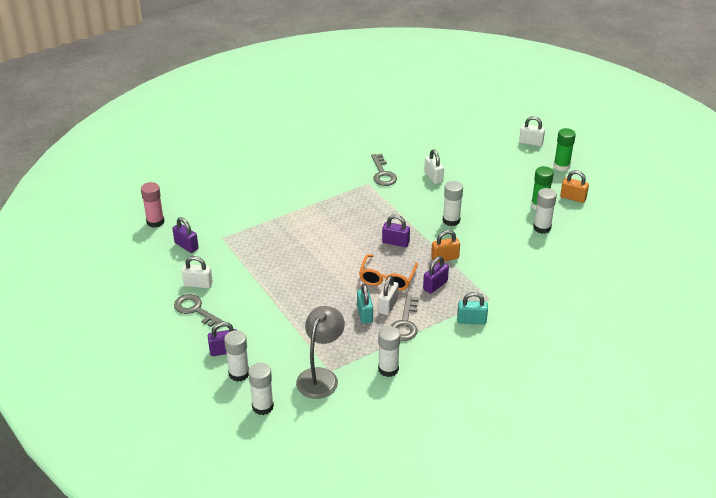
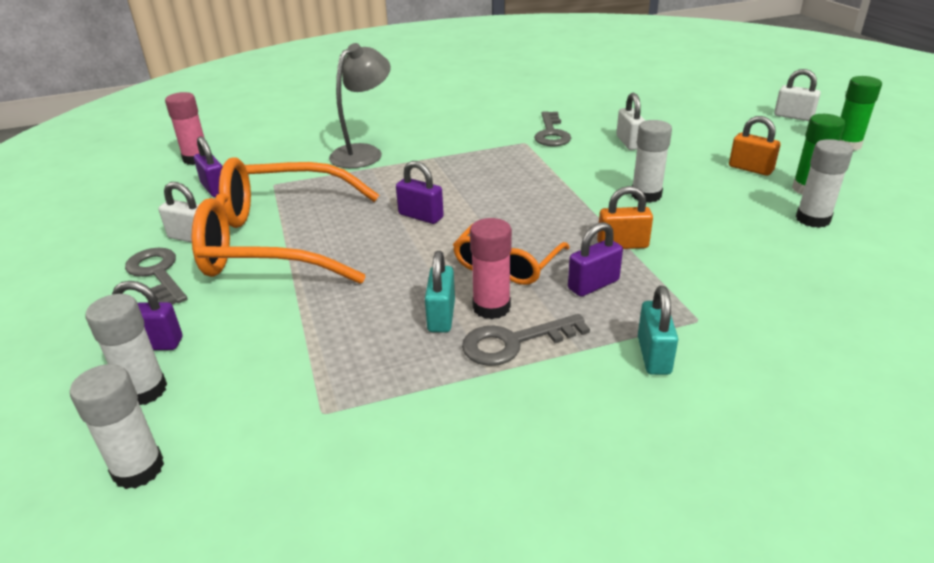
camera: 15 degrees right, 5 degrees down
(251, 281) = (276, 242): none -> orange glasses
(321, 376) = (296, 423): grey lamp -> grey lamp (364, 153)
(388, 306) = (491, 307): white padlock -> pink glue stick
(388, 369) = (444, 430): white glue stick -> none
(395, 242) = (541, 215): purple padlock -> purple padlock (421, 216)
(405, 323) = (514, 342): grey key -> grey key turned 45 degrees clockwise
(471, 320) = (653, 355): turquoise padlock -> turquoise padlock turned 75 degrees clockwise
(573, 198) = (870, 184): orange padlock -> orange padlock (750, 169)

